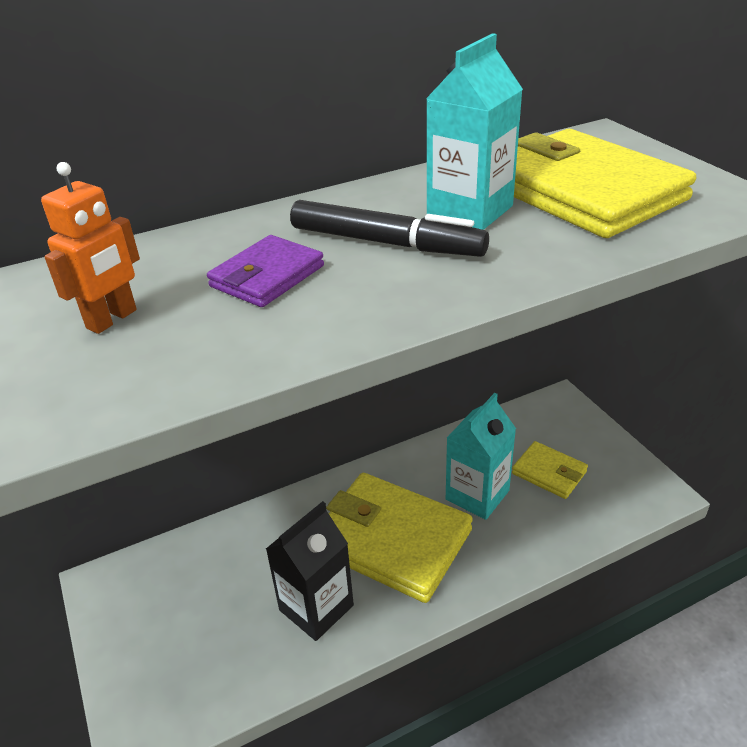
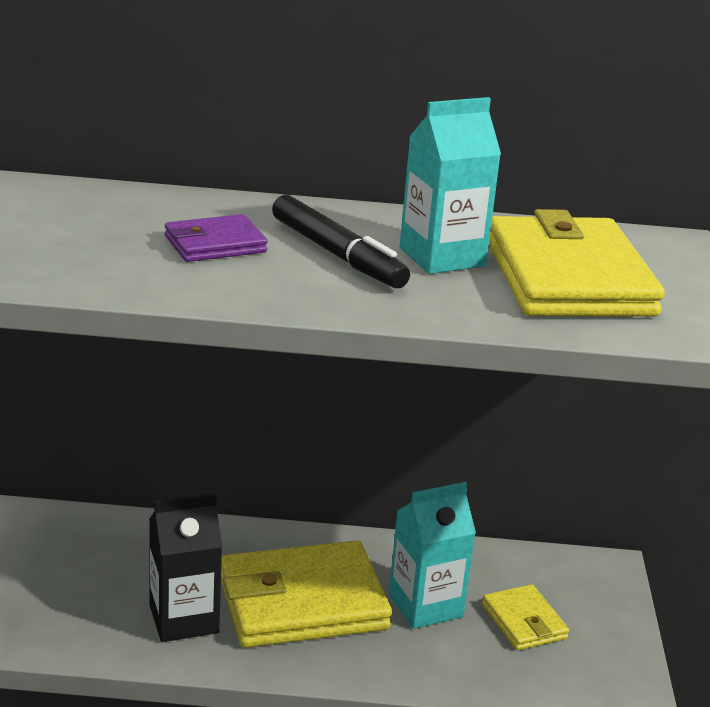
camera: 25 degrees right, 10 degrees down
(112, 319) = (75, 232): orange robot -> none
(392, 540) = (302, 602): yellow wallet -> yellow wallet turned 75 degrees counterclockwise

